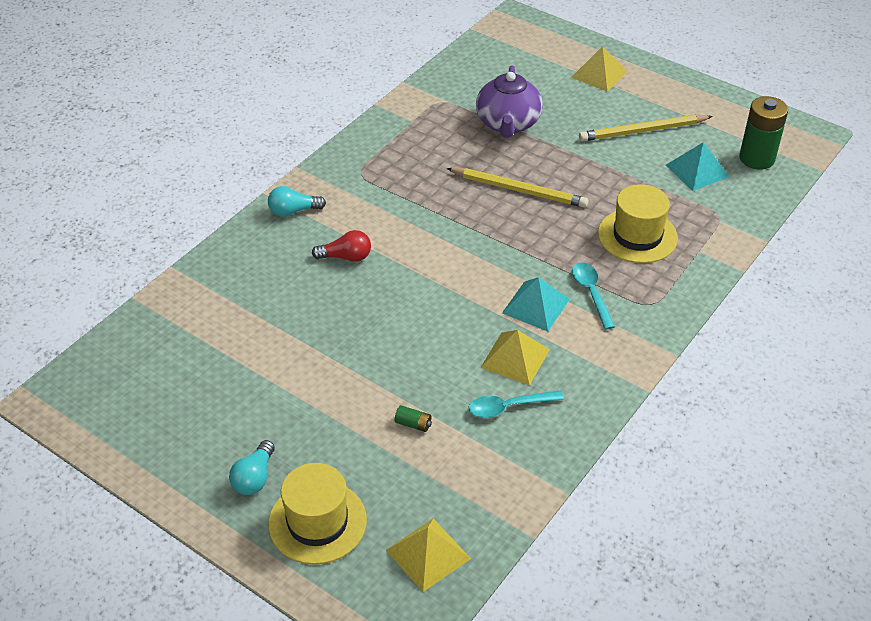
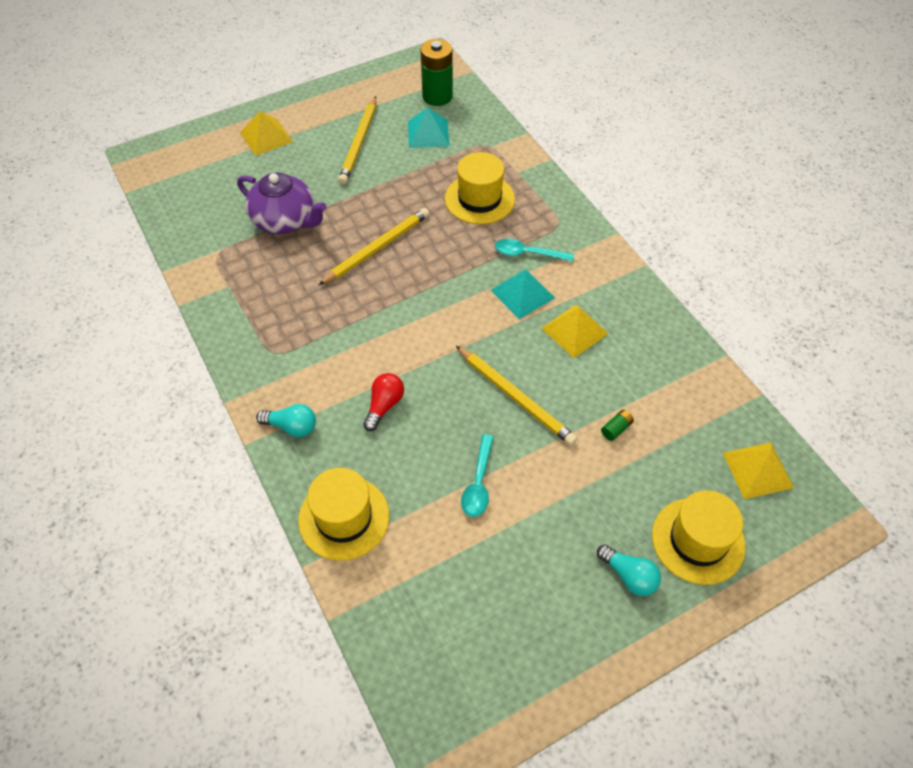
camera: 65 degrees left, 10 degrees up
(224, 273) = (344, 518): none -> yellow hat
(293, 211) = (291, 427): turquoise light bulb -> turquoise light bulb turned 90 degrees counterclockwise
(407, 339) = (515, 397): none -> yellow pencil
(508, 407) = (625, 356): turquoise spoon -> turquoise spoon (478, 483)

